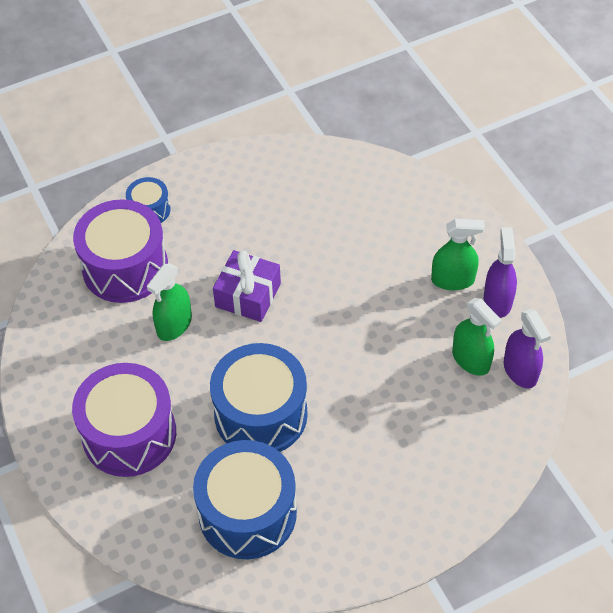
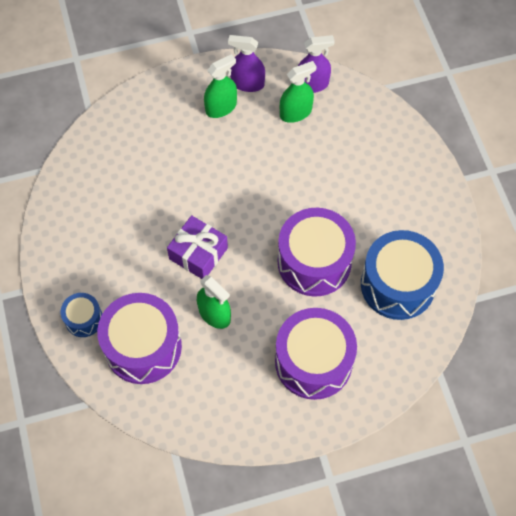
camera: 80 degrees left, 10 degrees up
(261, 414) = (314, 262): blue drum -> purple drum
(452, 280) = (221, 107): green spray bottle -> green spray bottle turned 45 degrees clockwise

